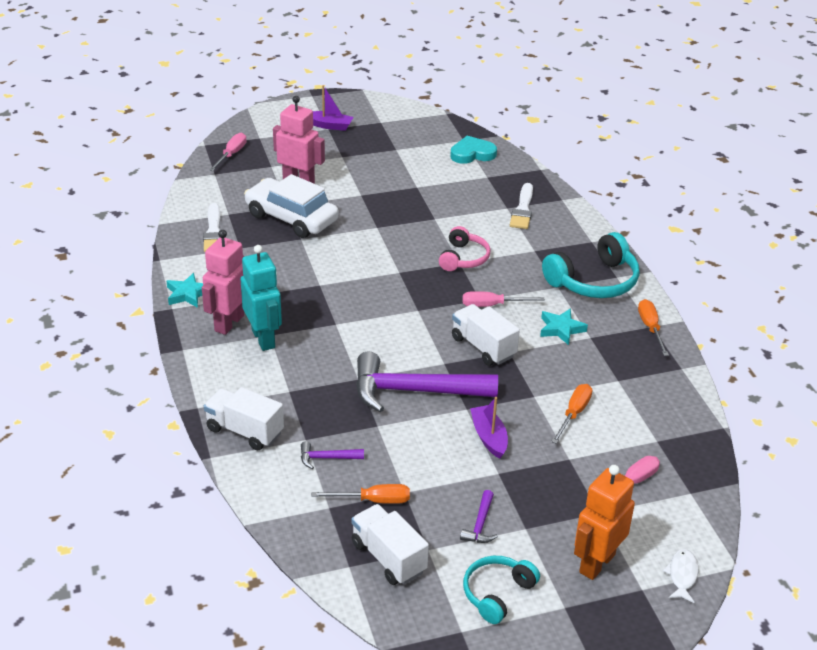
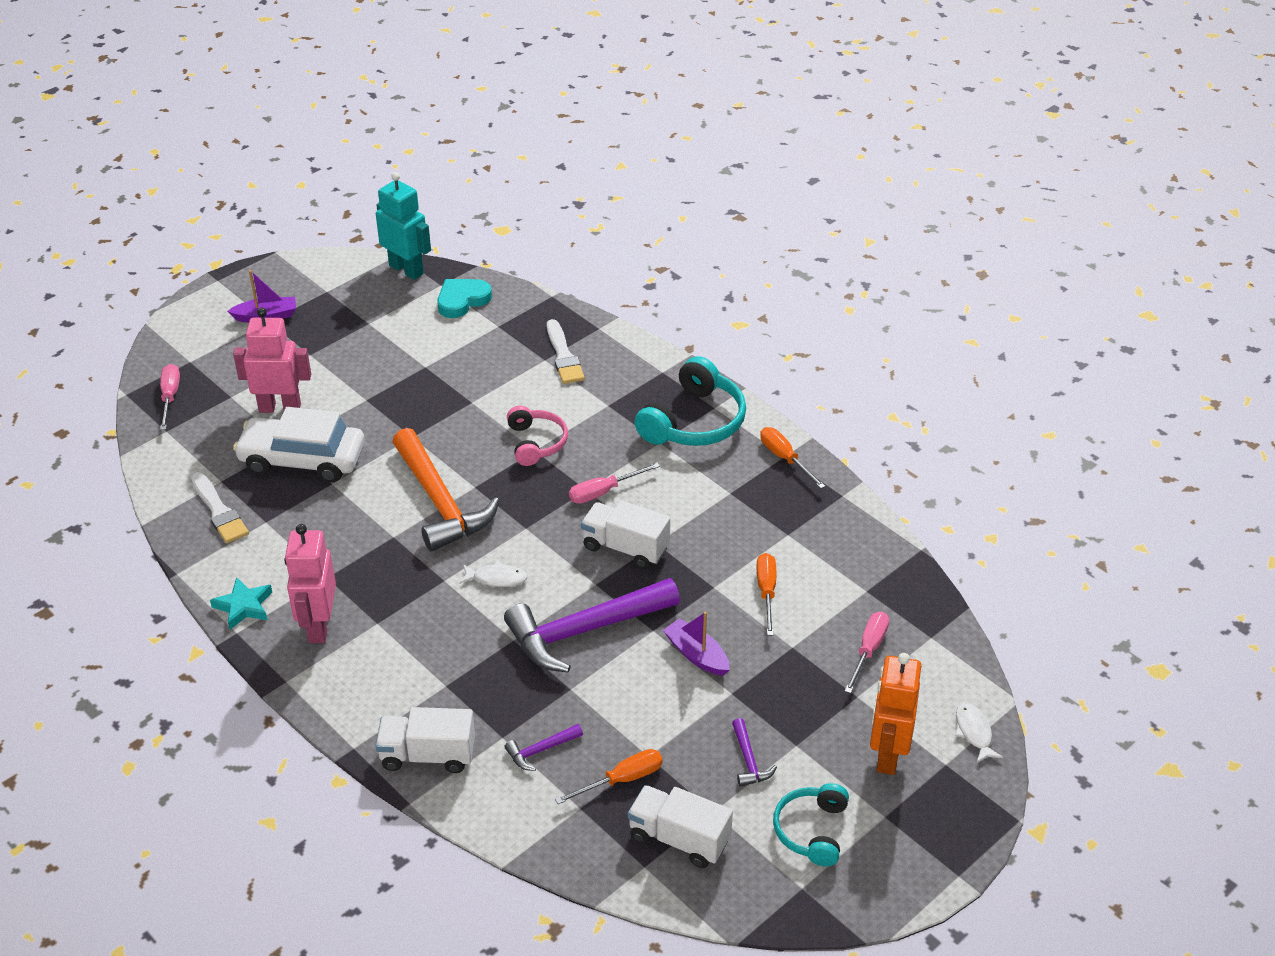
camera: 25 degrees left, 5 degrees up
(263, 339) = (373, 631): turquoise robot -> turquoise robot (406, 269)
(367, 274) = (440, 502): none -> orange hammer
(374, 335) = (497, 578): none -> white fish
(561, 329) = (694, 494): turquoise star -> none

